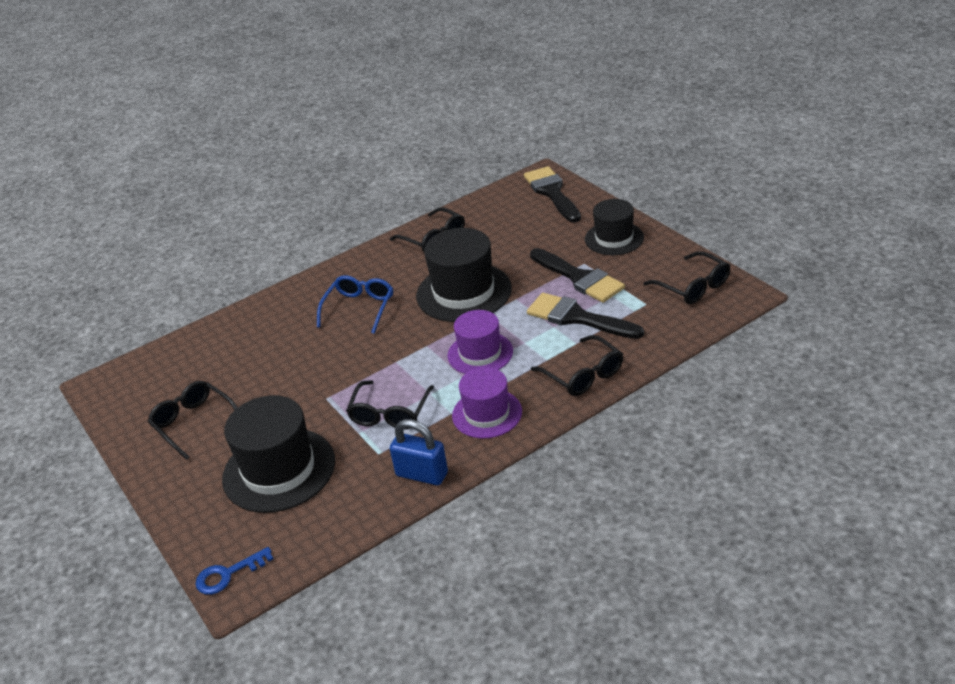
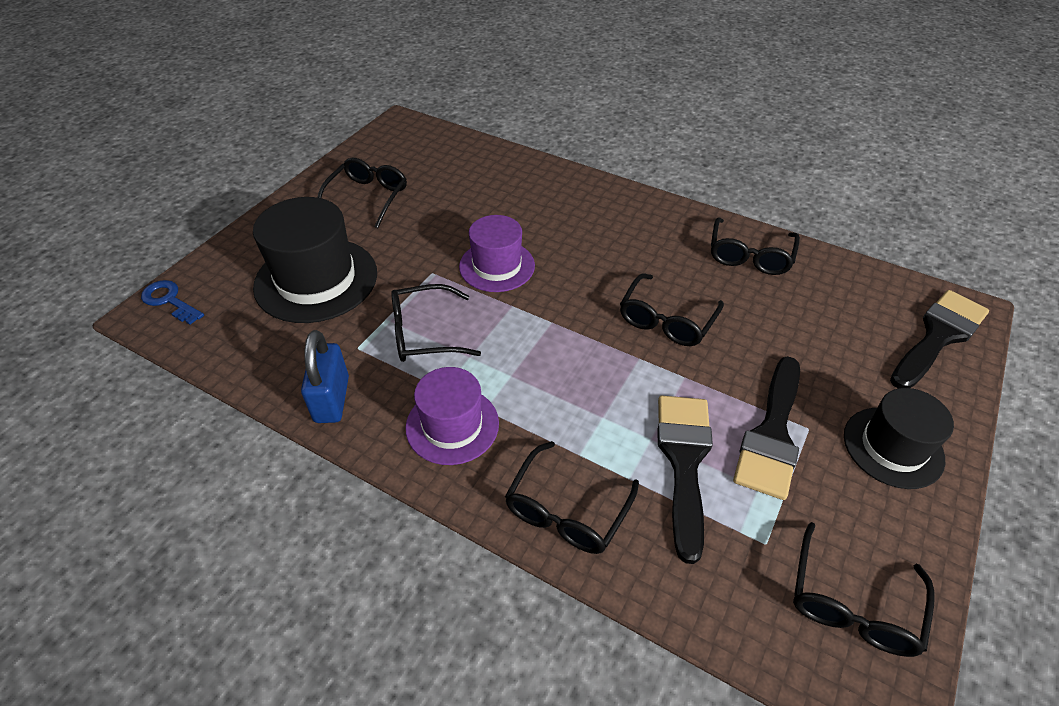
camera: 60 degrees right, 10 degrees up
(359, 308) = (587, 242): blue glasses -> none
(464, 292) = (666, 320): black hat -> black glasses
(480, 353) = (560, 378): purple hat -> purple hat (497, 266)

